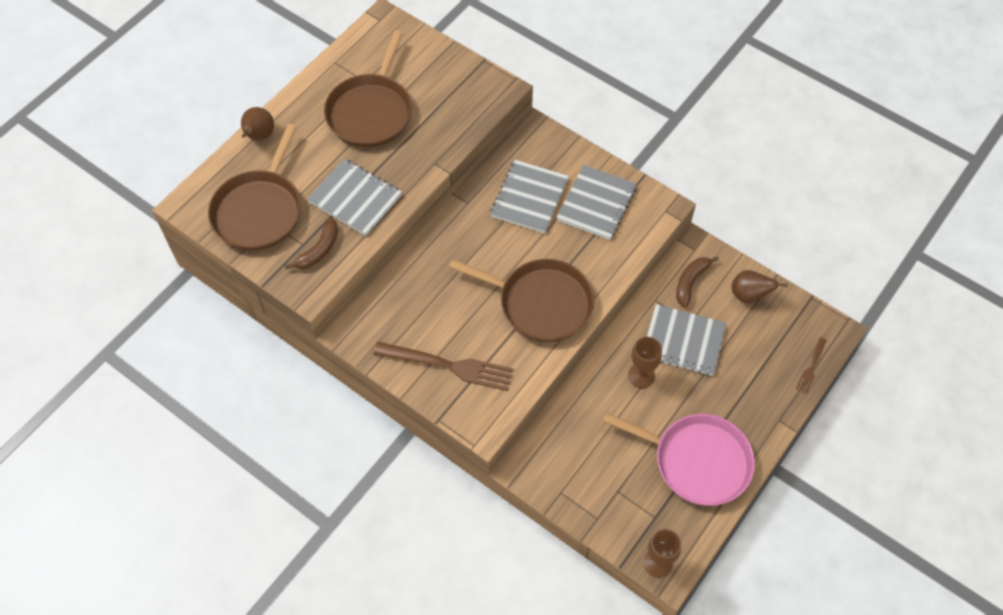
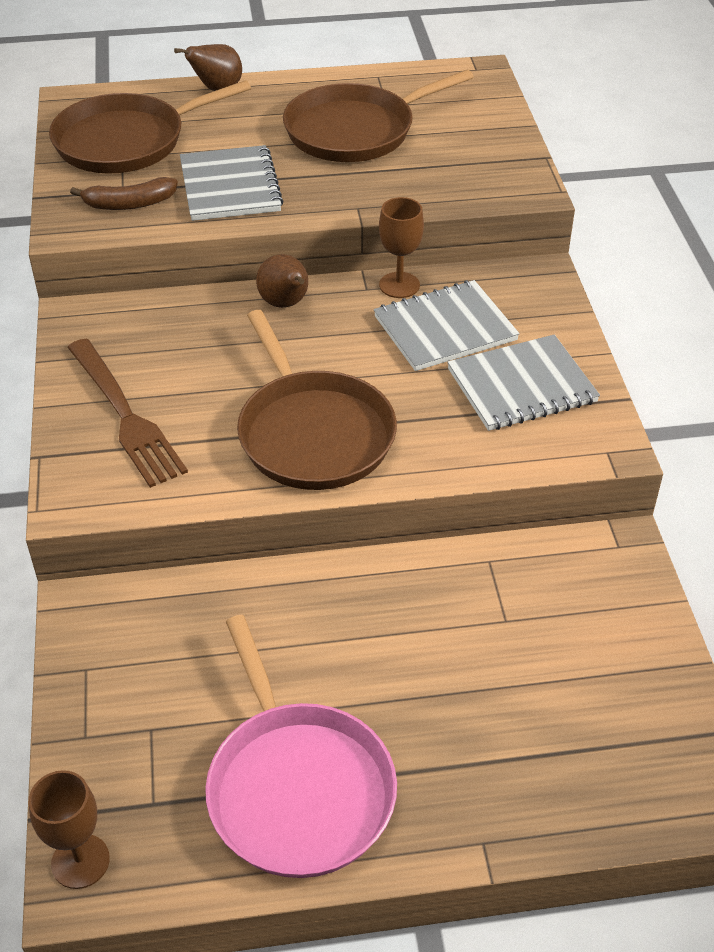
camera: 45 degrees right, 15 degrees down
(641, 375) = (358, 627): brown goblet -> brown goblet (399, 285)
(683, 341) = (466, 634): grey notebook -> none
(690, 282) = (564, 577): brown banana -> none
(749, 295) = (633, 654): brown pear -> brown pear (285, 304)
(811, 367) = (620, 818): brown fork -> none

